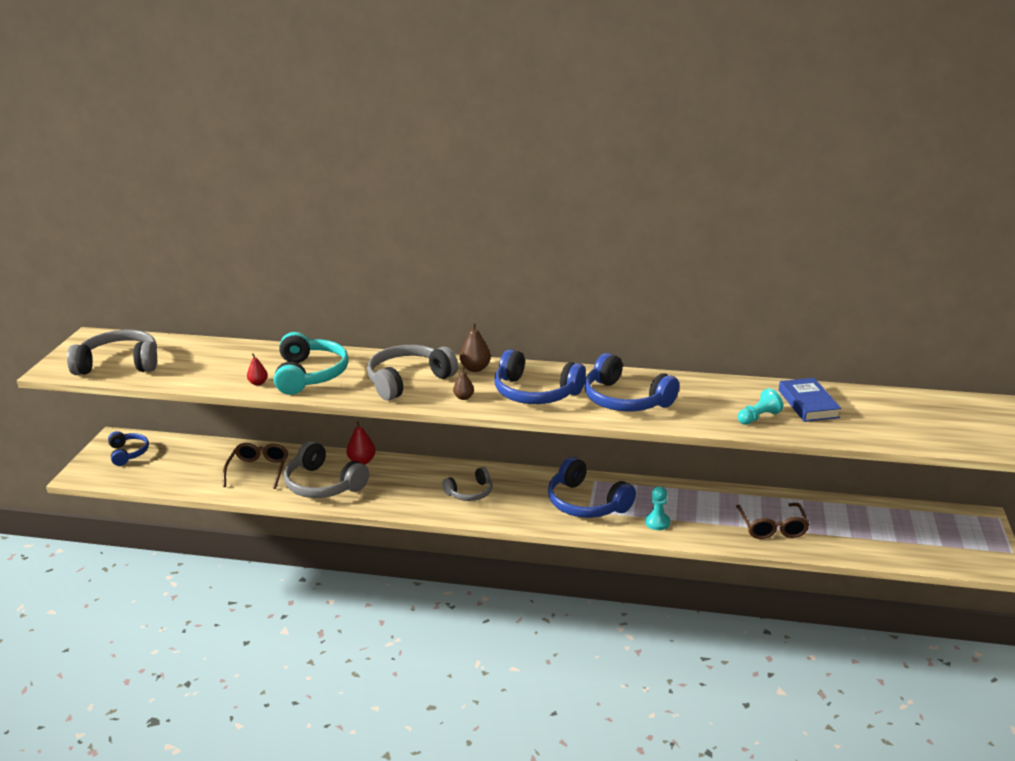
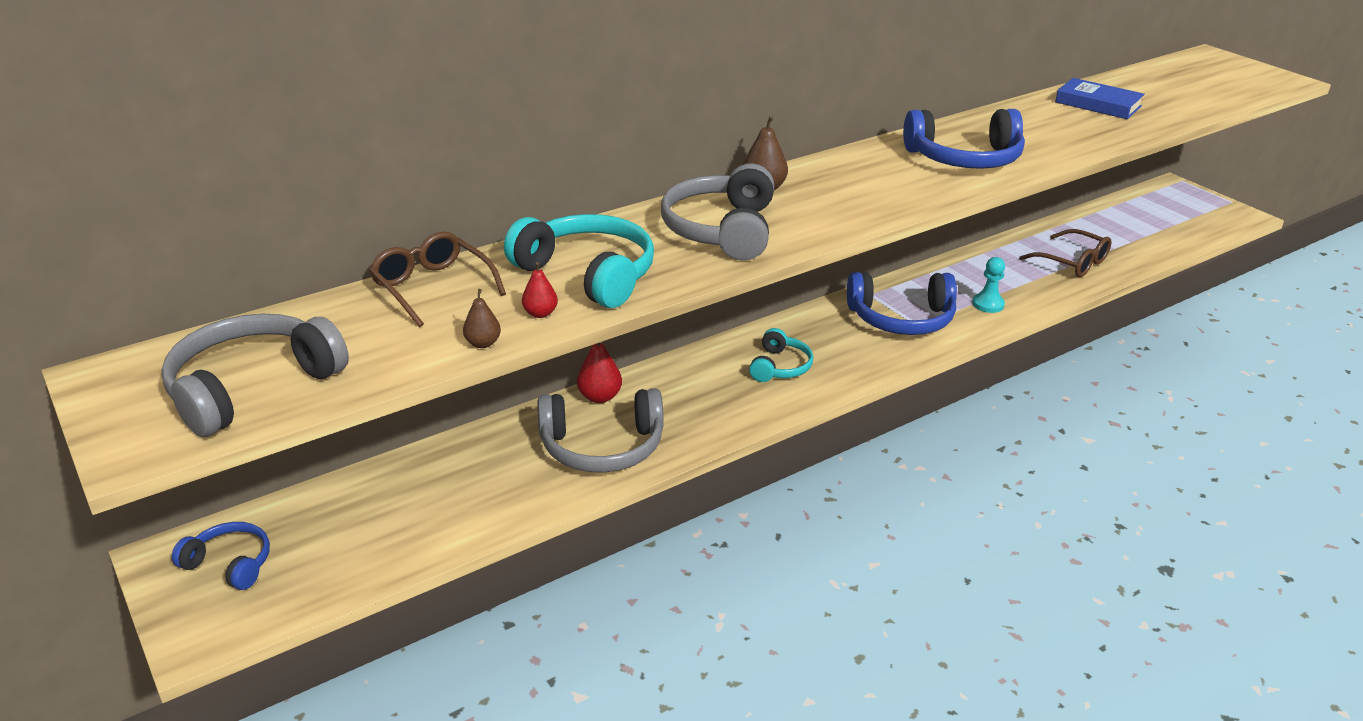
camera: 45 degrees left, 5 degrees up
(258, 470) = (484, 476): brown glasses -> brown glasses (432, 287)
(463, 397) = (819, 221): brown pear -> brown pear (483, 343)
(470, 492) = (780, 367): grey headphones -> turquoise headphones
(535, 393) = (875, 186): blue headphones -> none
(758, 417) = (1092, 129): turquoise pawn -> none

